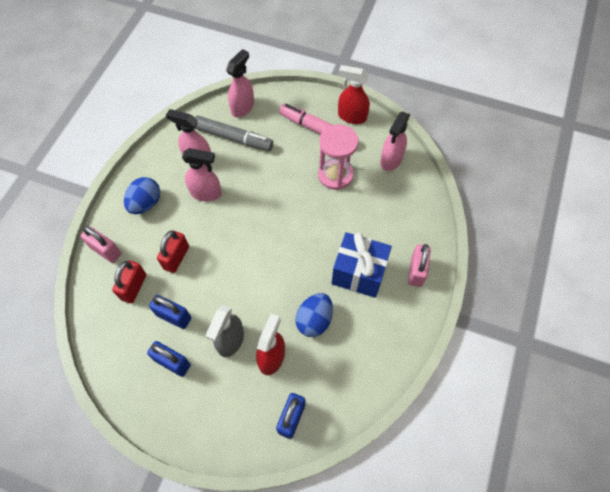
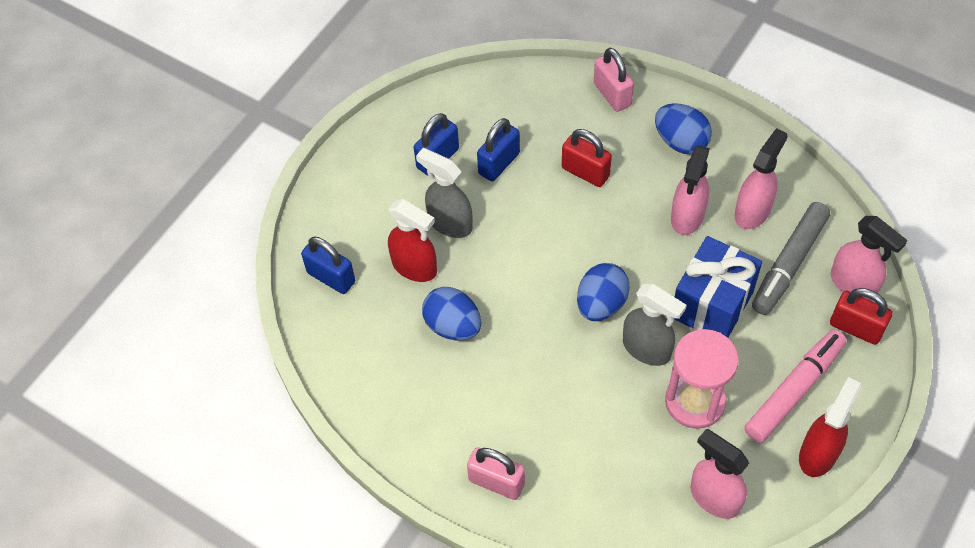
camera: 105 degrees right, 5 degrees down
(106, 250) = (612, 94): pink padlock -> pink padlock turned 75 degrees counterclockwise
(134, 287) = (551, 123): red padlock -> red padlock (856, 328)
(280, 232) = (601, 304): none -> blue egg
(306, 203) = (647, 349): none -> grey spray bottle
(358, 273) = (511, 398): blue gift -> blue gift (712, 304)

